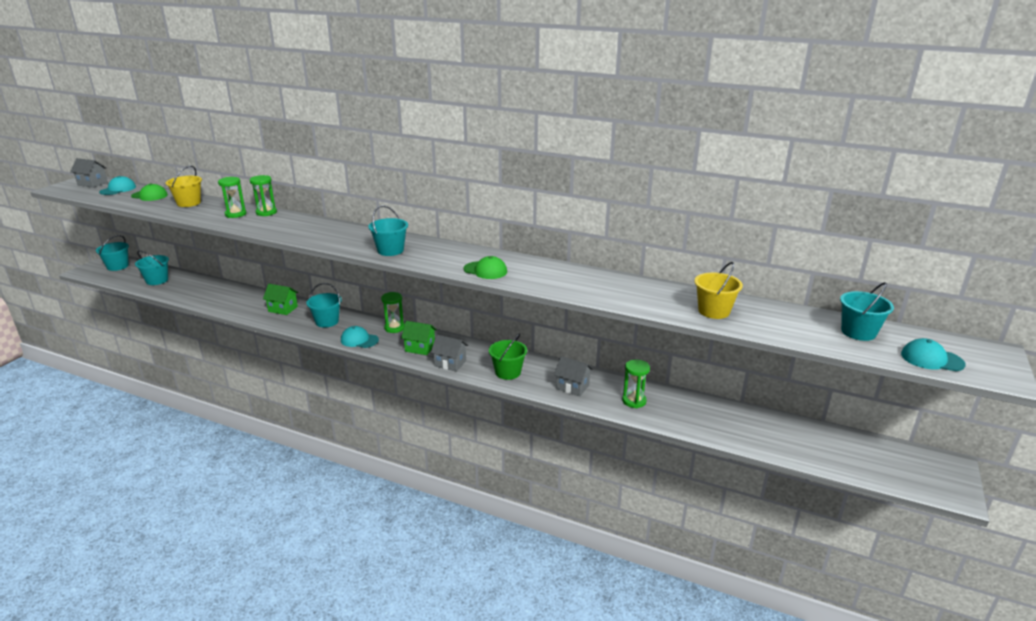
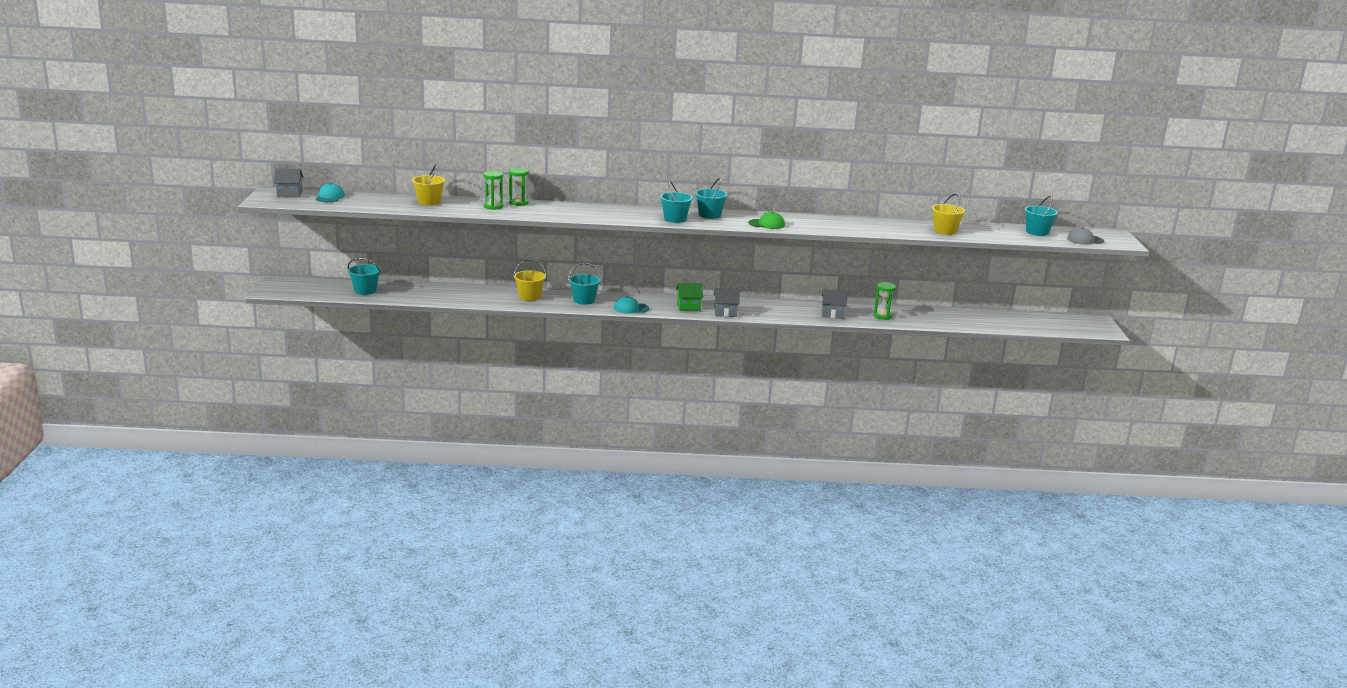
camera: 25 degrees left, 5 degrees down
(117, 266) = (299, 284): turquoise bucket -> turquoise bucket (709, 215)
(149, 195) = (376, 199): green cap -> none
(283, 309) = (529, 297): green house -> yellow bucket
(394, 328) = (649, 297): green hourglass -> none
(508, 372) = (775, 312): green bucket -> none
(931, 359) = (1085, 240): turquoise cap -> grey cap

